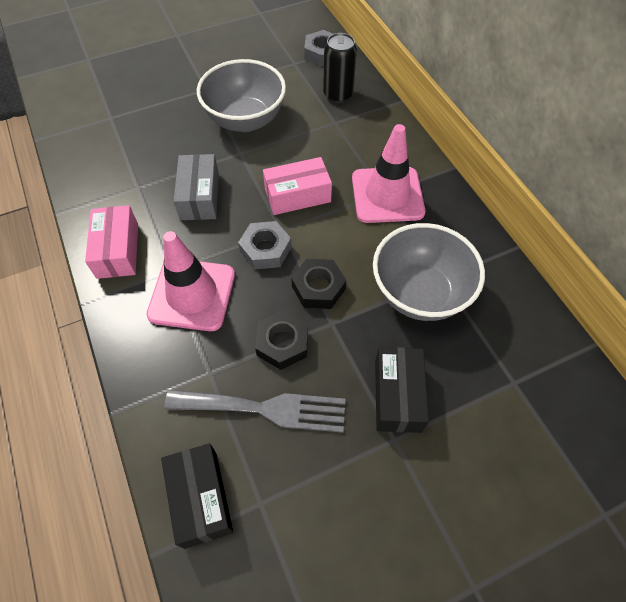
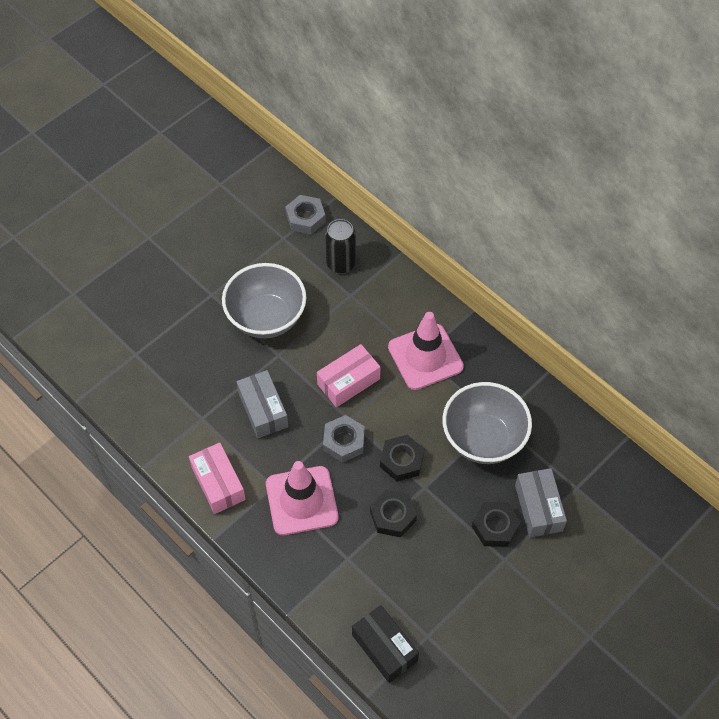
camera: 20 degrees left, 0 degrees up
(265, 409) = (401, 570): grey fork -> none
(397, 395) = (495, 527): black box -> black nut
(459, 391) = (538, 508): none -> grey box

